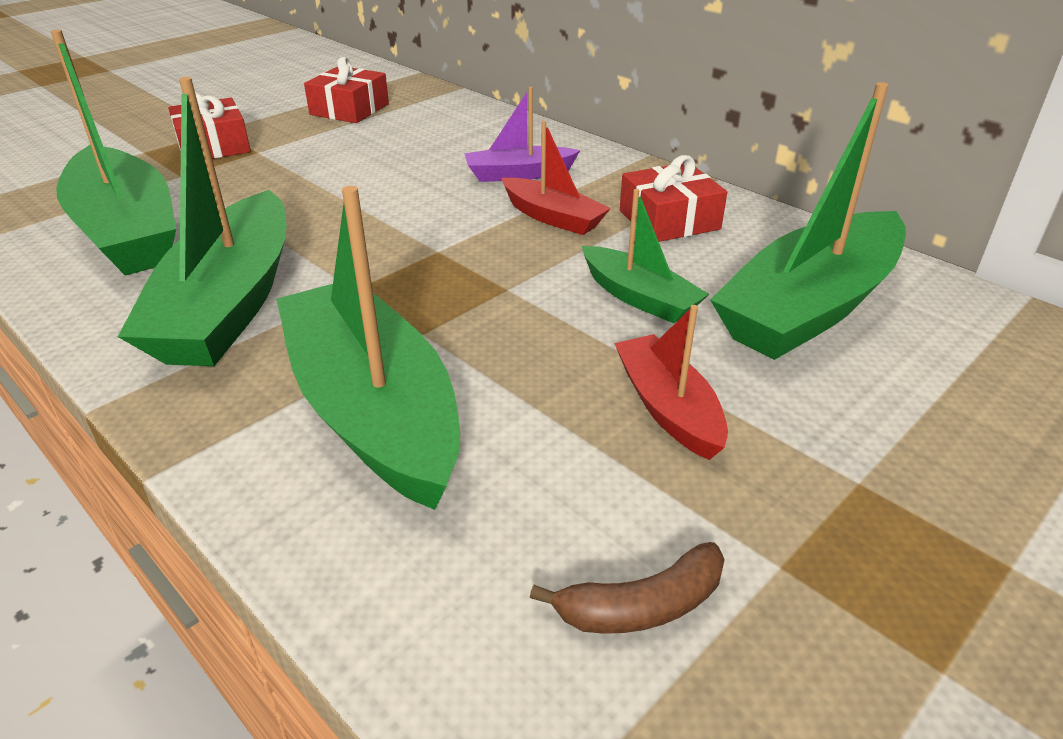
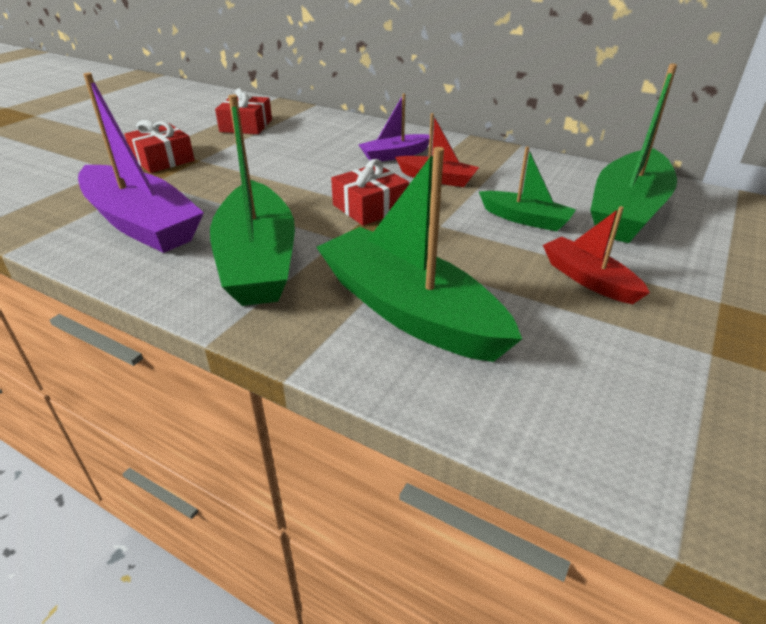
camera: 15 degrees left, 0 degrees up
(127, 231) = (141, 223): green boat -> purple boat
(641, 606) = (653, 390): brown banana -> none
(669, 220) = (510, 172): red gift -> red gift (370, 207)

